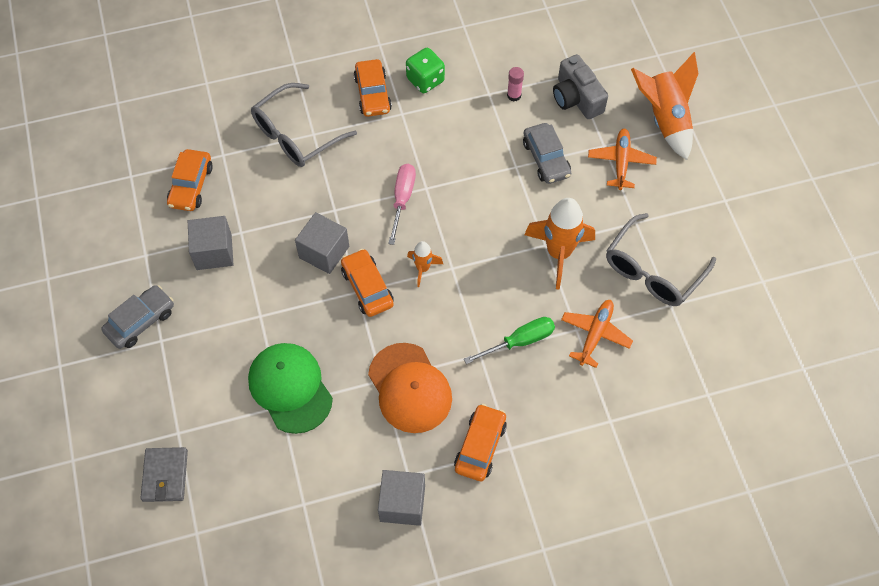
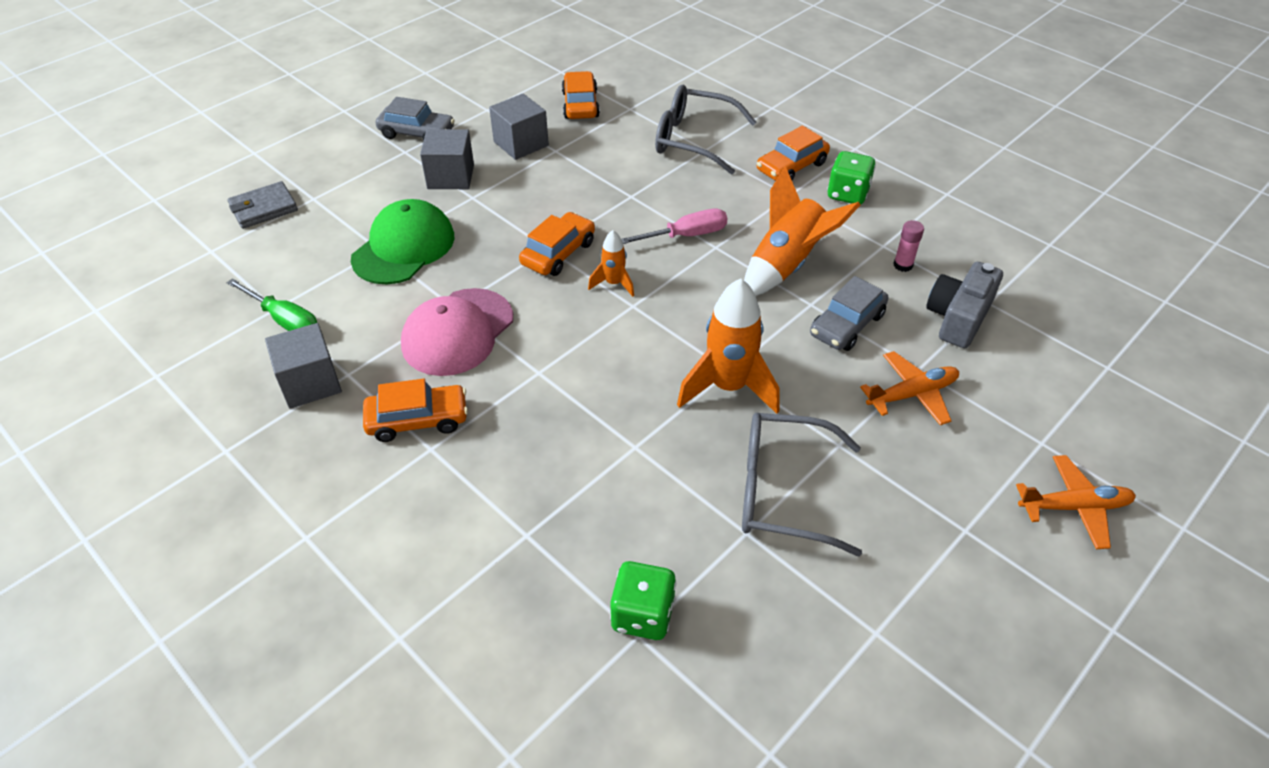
camera: 60 degrees right, 15 degrees down
(191, 186) = (580, 104): orange car -> orange car turned 105 degrees clockwise
(324, 252) = (576, 208): grey cube -> grey cube (451, 177)
(409, 388) = (458, 332): orange cap -> pink cap
(519, 341) = (580, 400): green screwdriver -> green screwdriver (285, 320)
(595, 334) = (642, 468): orange plane -> orange plane (1074, 507)
(664, 119) = (1021, 412): orange rocket -> orange rocket (787, 265)
(696, 386) = (643, 615): none -> green dice

